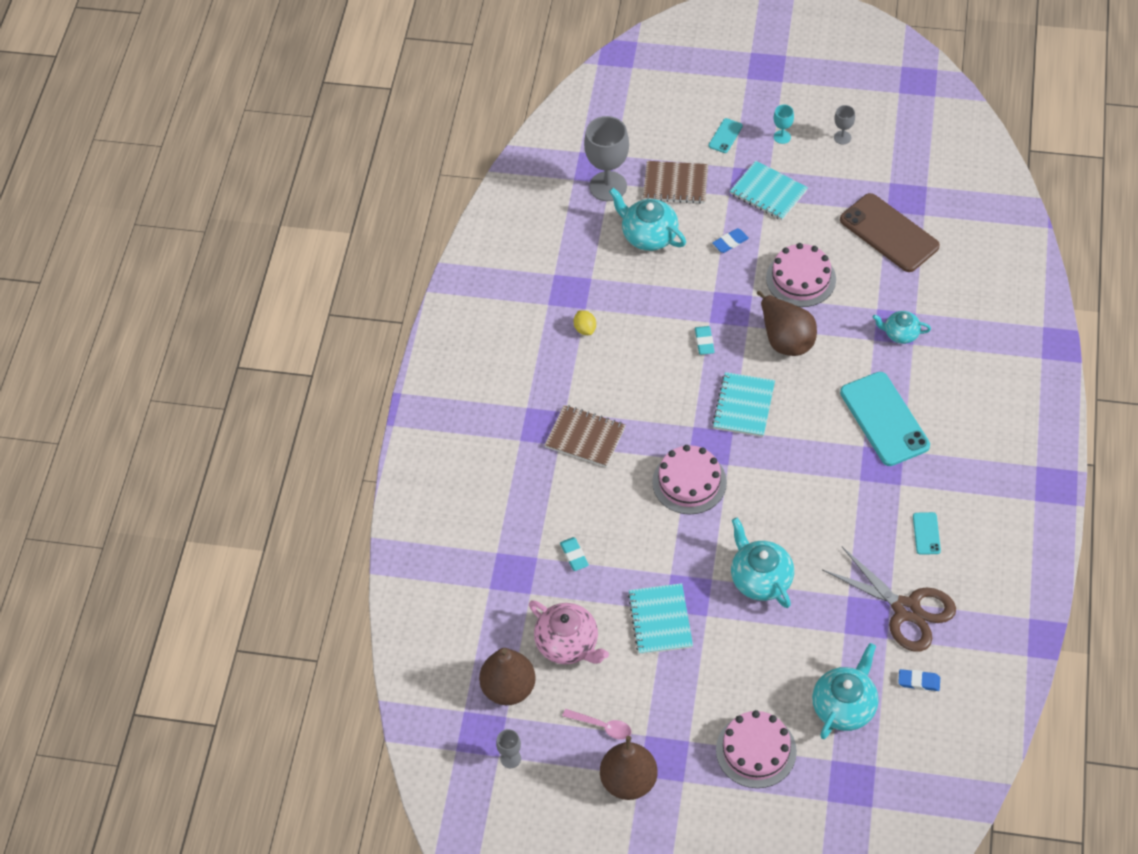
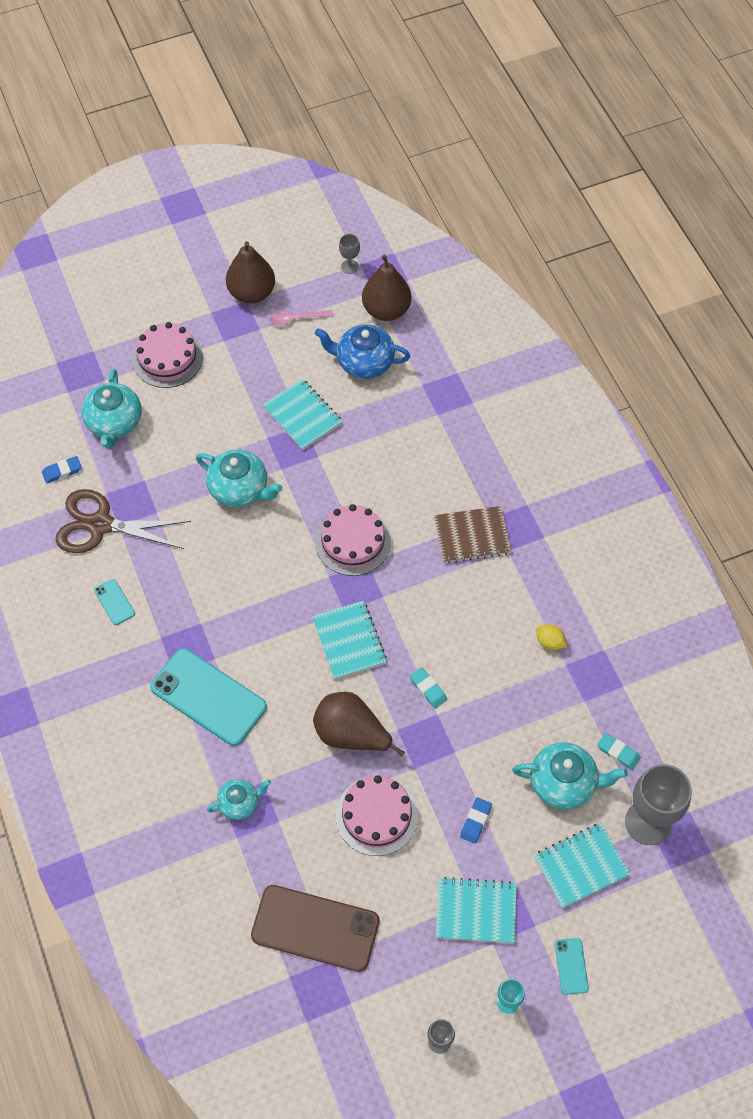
camera: 145 degrees right, 5 degrees up
(568, 644) = (364, 362): pink teapot -> blue teapot
(574, 555) = (408, 431): turquoise eraser -> turquoise eraser (618, 752)
(675, 184) = (581, 866): brown notebook -> turquoise notebook

